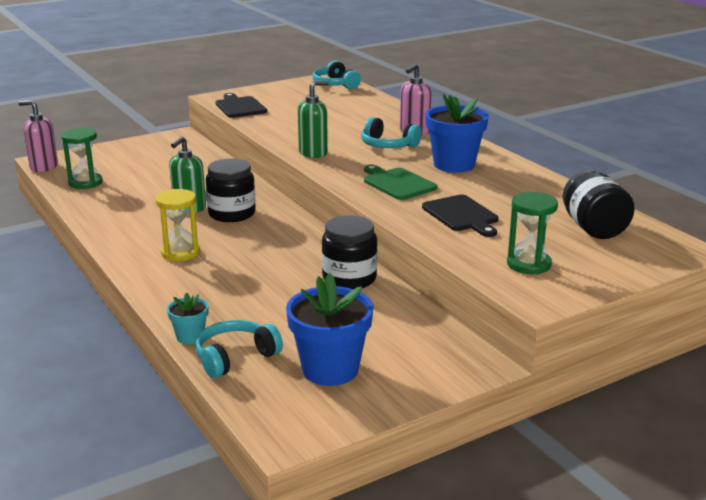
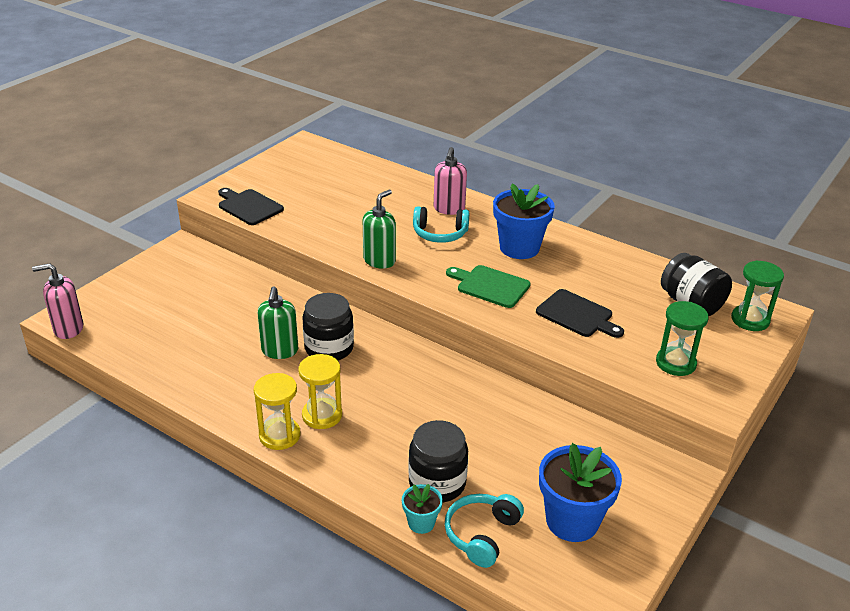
camera: 25 degrees left, 10 degrees up
(85, 183) = (137, 341): green hourglass -> green hourglass (750, 320)
(133, 257) = (279, 435): none -> yellow hourglass
(335, 84) = (318, 153): turquoise headphones -> none
(349, 278) = (503, 404): black jar -> black jar (437, 483)

